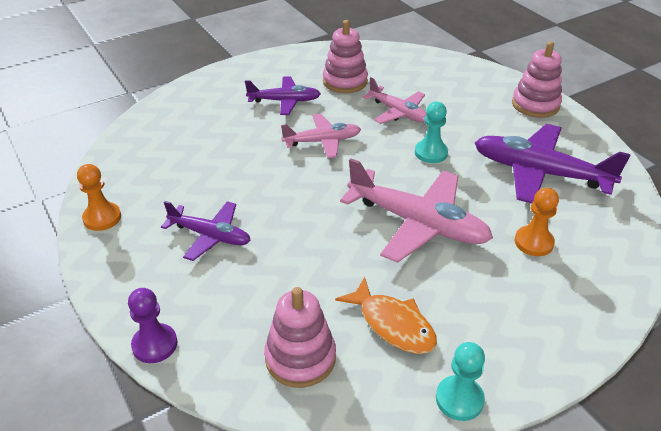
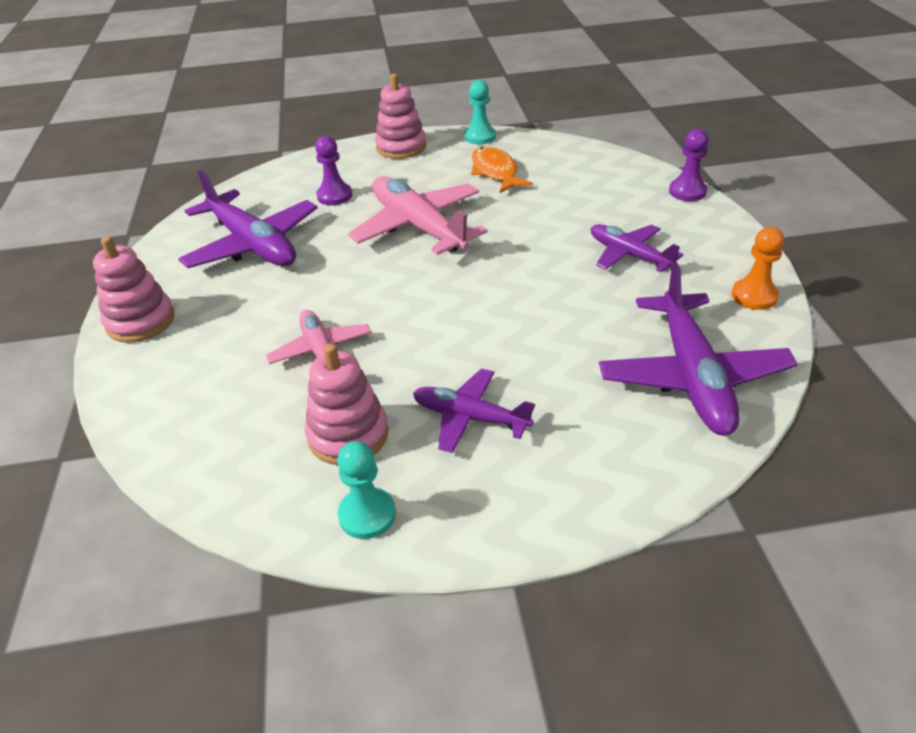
camera: 155 degrees left, 0 degrees up
(155, 148) = (692, 376): none -> purple plane
(300, 358) = (574, 168): pink stacking toy -> pink stacking toy (401, 147)
(322, 141) = (454, 333): pink plane -> none
(431, 153) = (337, 289): turquoise pawn -> turquoise pawn (367, 515)
(533, 242) = (334, 196): orange pawn -> purple pawn

